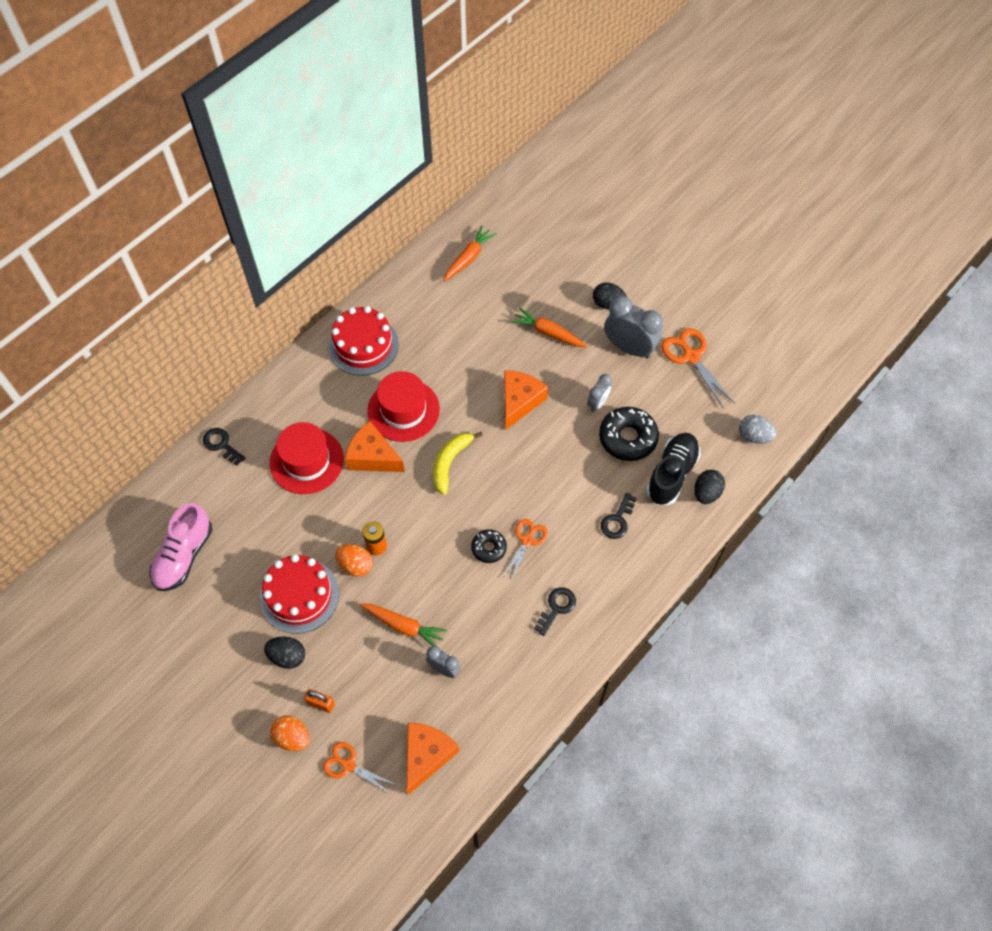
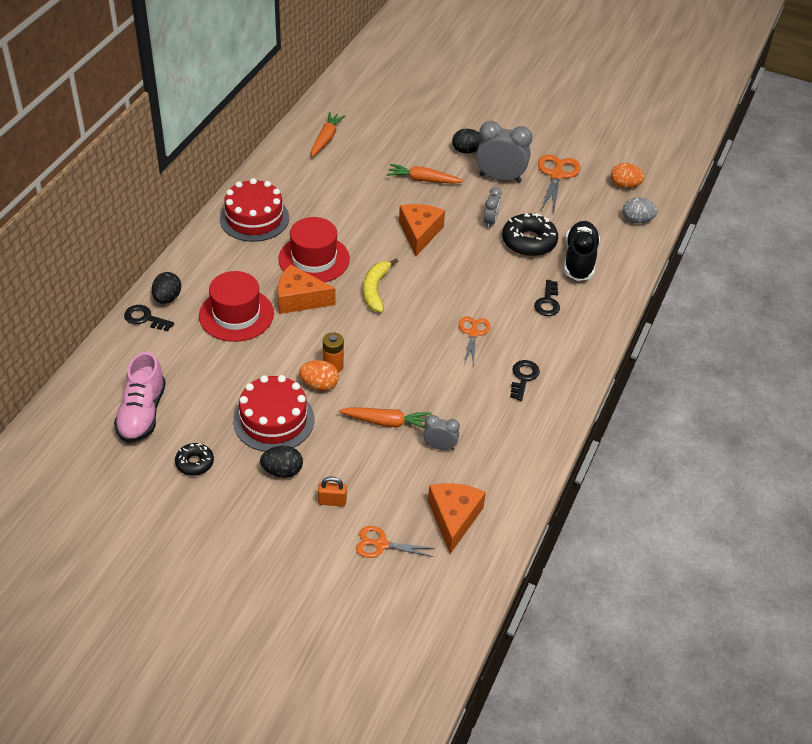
camera: 20 degrees left, 15 degrees down
(292, 737) = (315, 535): orange egg -> orange egg (624, 185)
(489, 548) = (440, 346): black donut -> black donut (194, 463)
(691, 357) = (556, 175): orange scissors -> orange scissors turned 60 degrees clockwise
(706, 493) = (616, 267): black egg -> black egg (167, 298)

